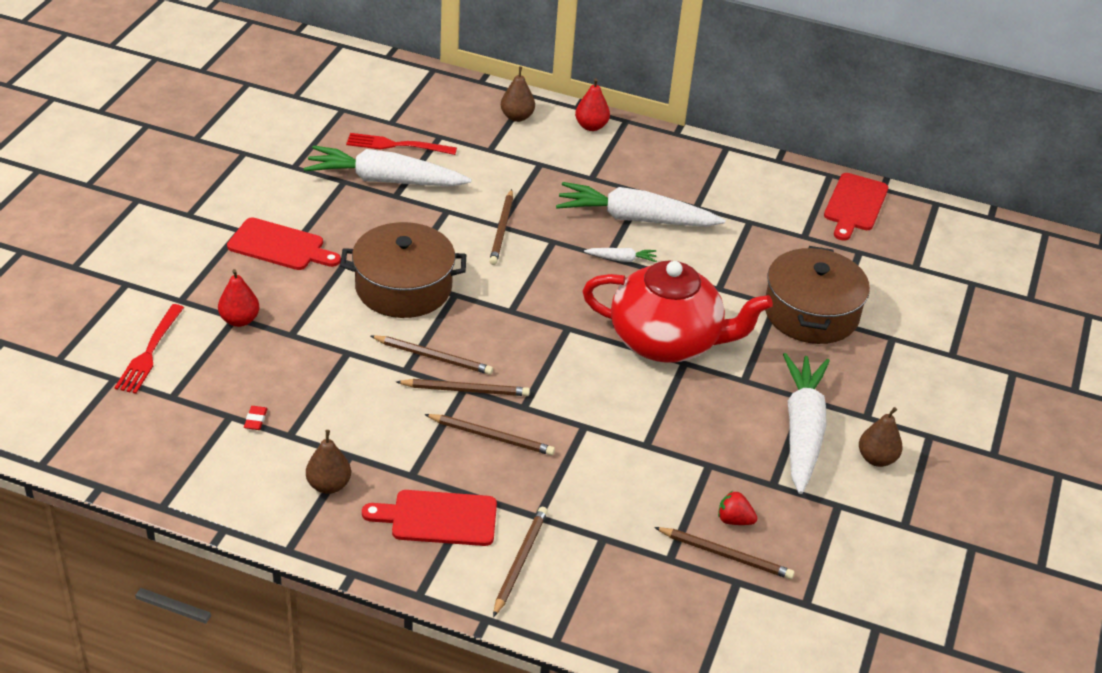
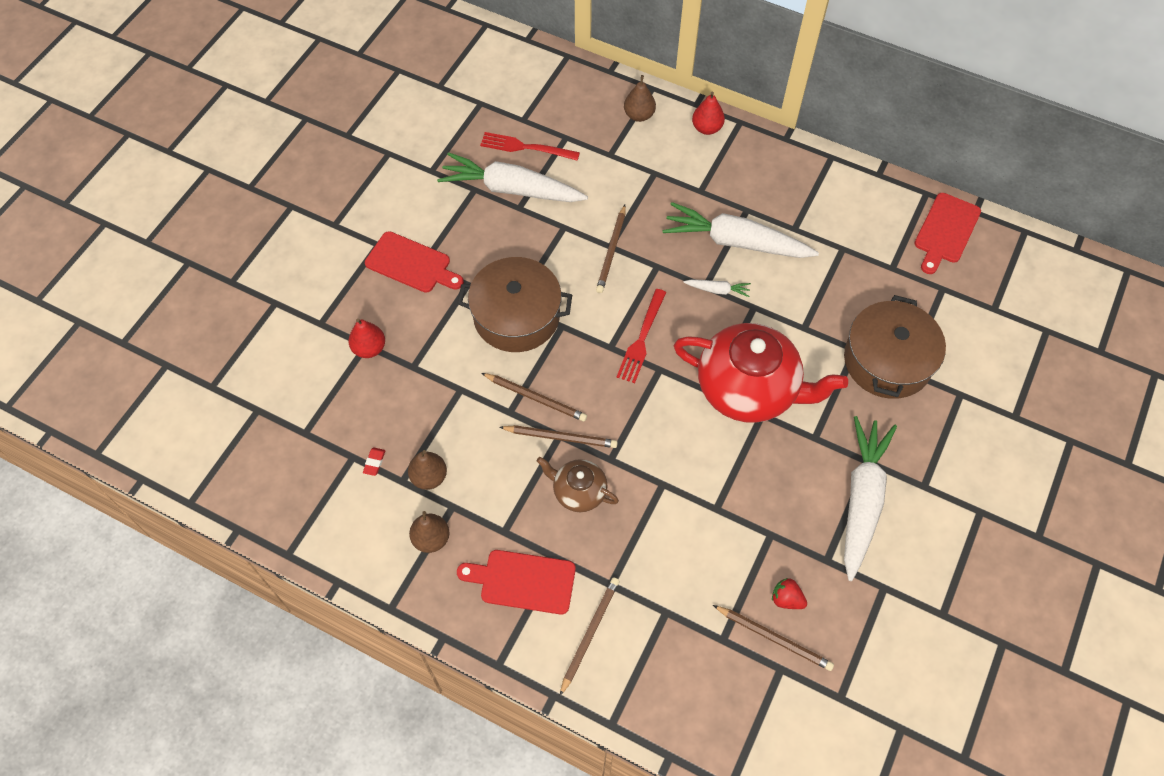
camera: 10 degrees right, 20 degrees up
(149, 353) = (289, 382): red fork -> red fork (641, 339)
(491, 436) = (578, 492): brown pencil -> brown teapot
(876, 459) = (927, 536): brown pear -> brown pear (429, 477)

